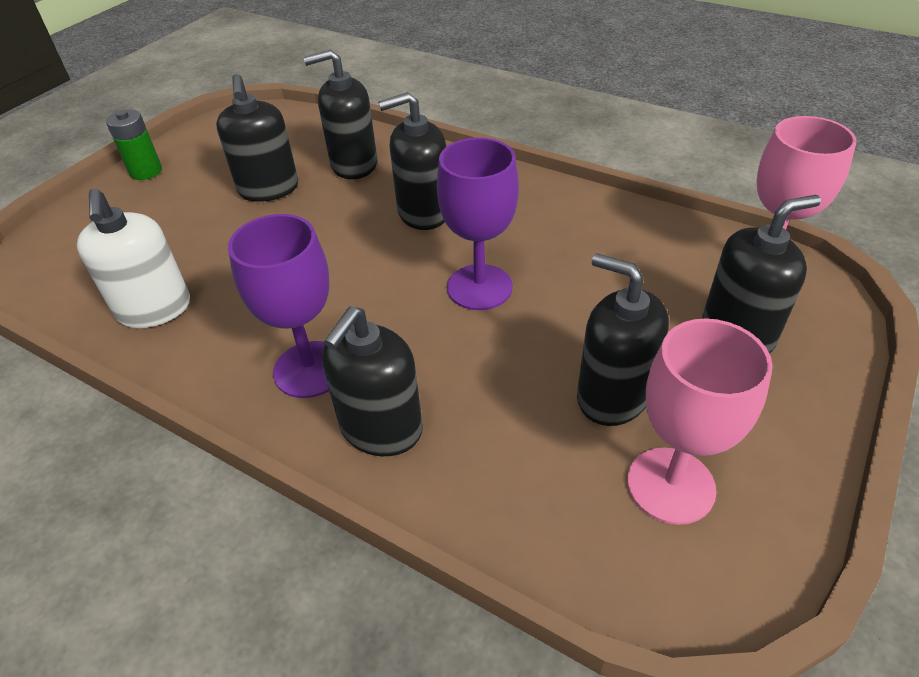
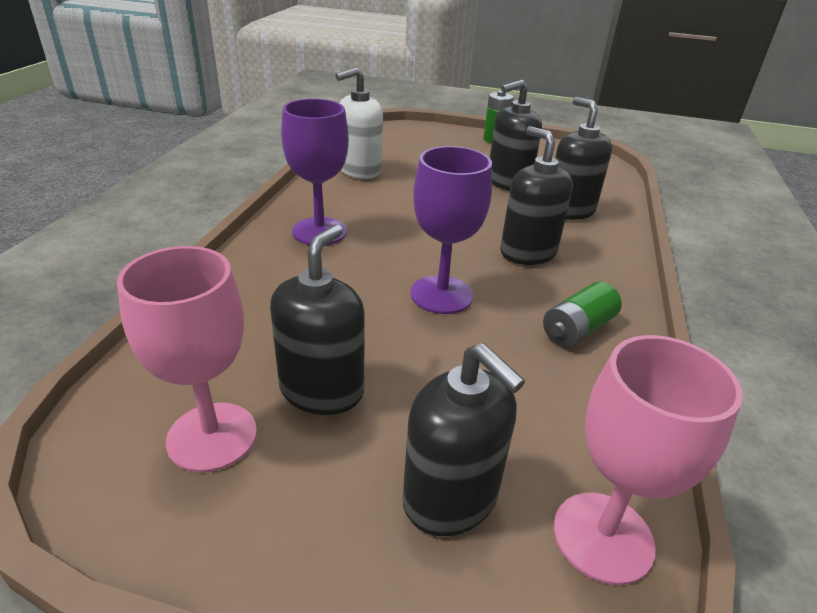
camera: 70 degrees right, 10 degrees down
(381, 428) = (267, 268): black soap dispenser -> none
(552, 216) = (577, 329): none -> green battery

